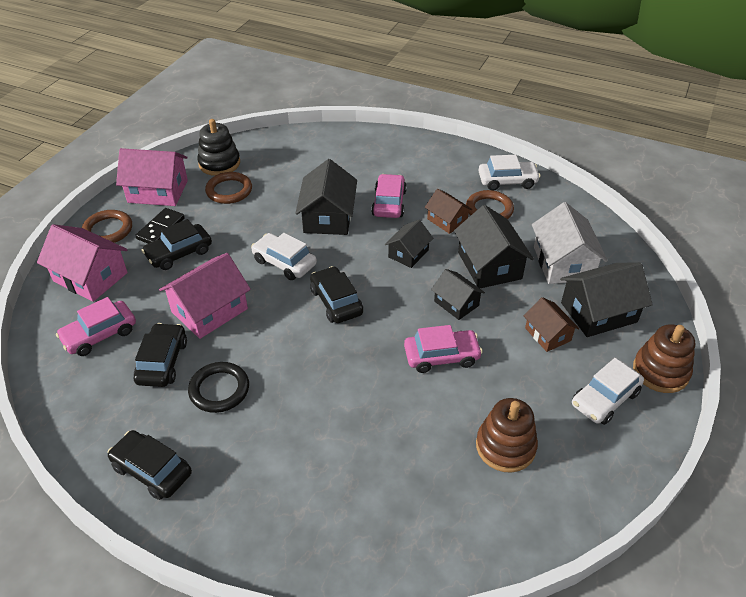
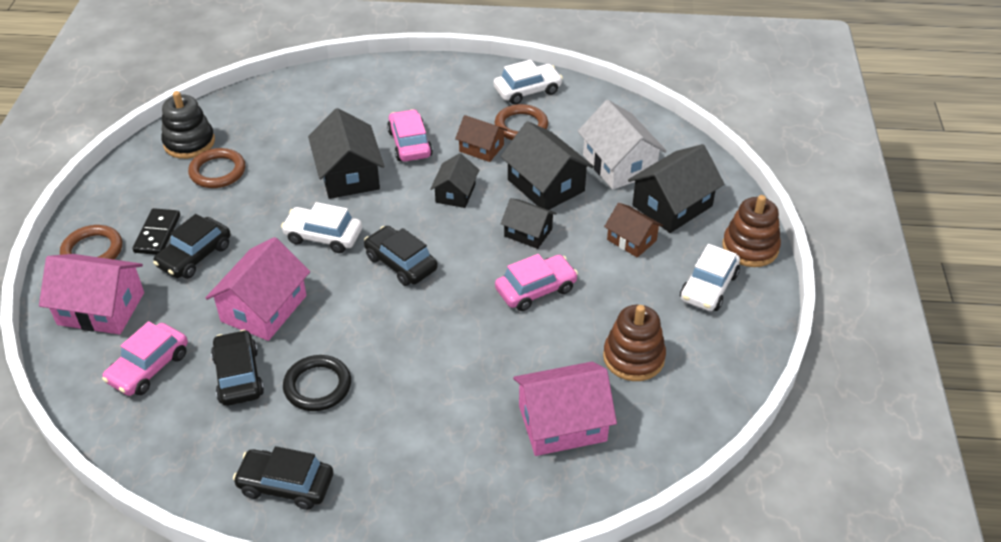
camera: 20 degrees left, 0 degrees up
(158, 191) = (130, 192): pink house -> pink house (562, 423)

